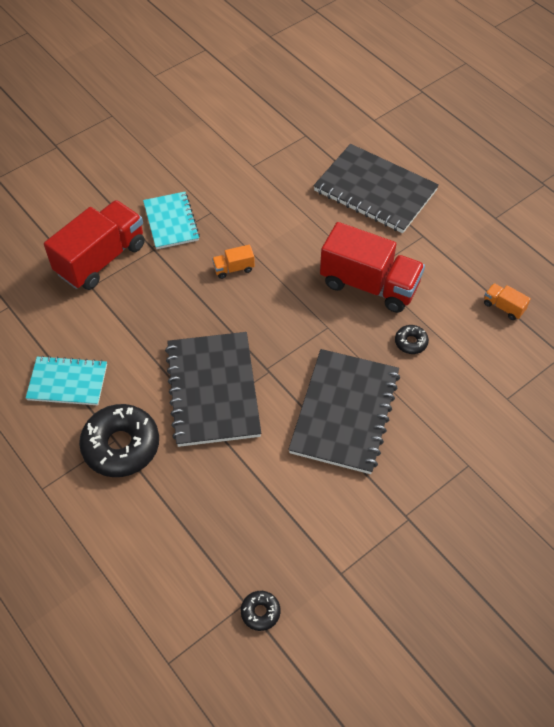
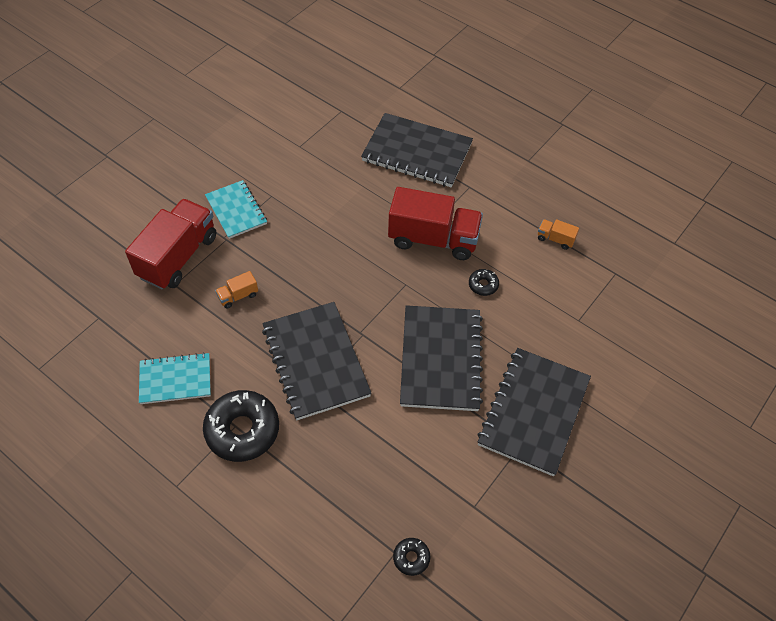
camera: 15 degrees left, 0 degrees up
(233, 268) = (306, 245): orange truck -> orange truck (238, 296)
(431, 487) = (534, 412): none -> black notebook

